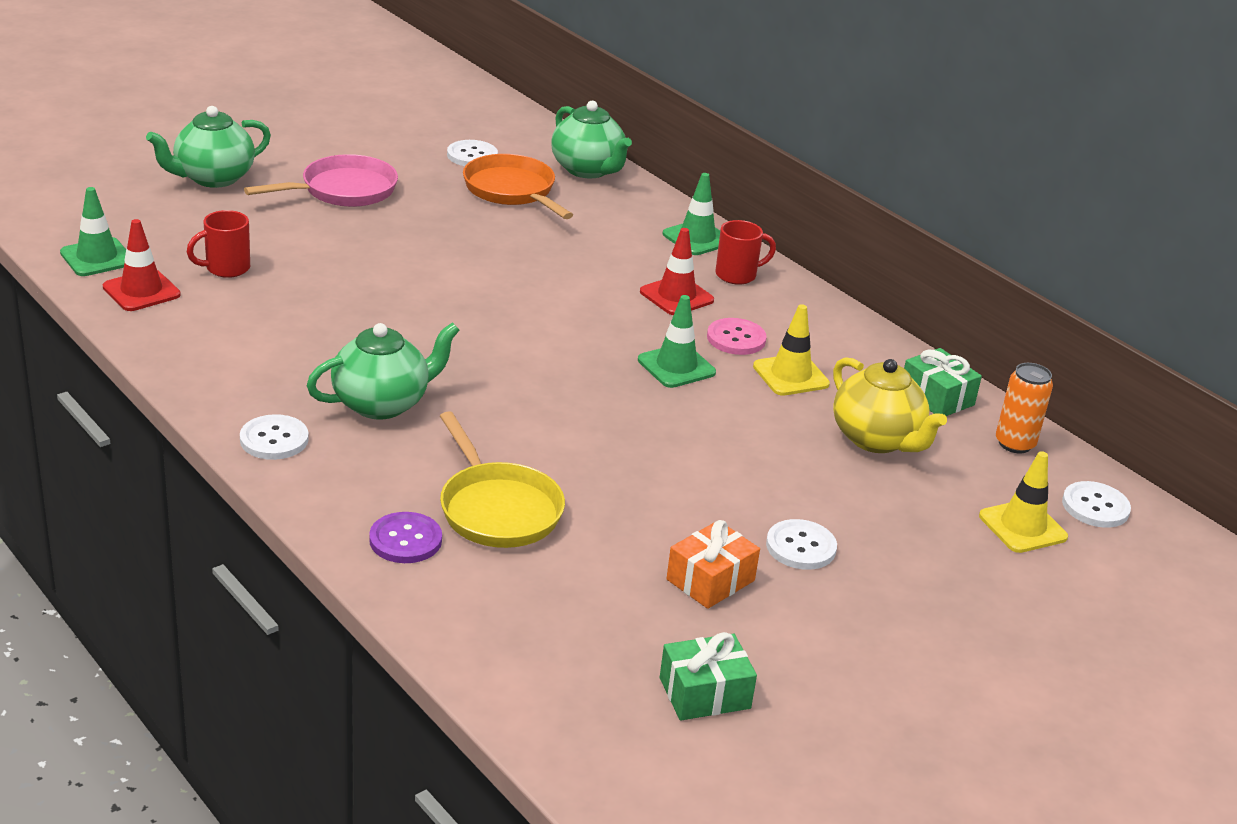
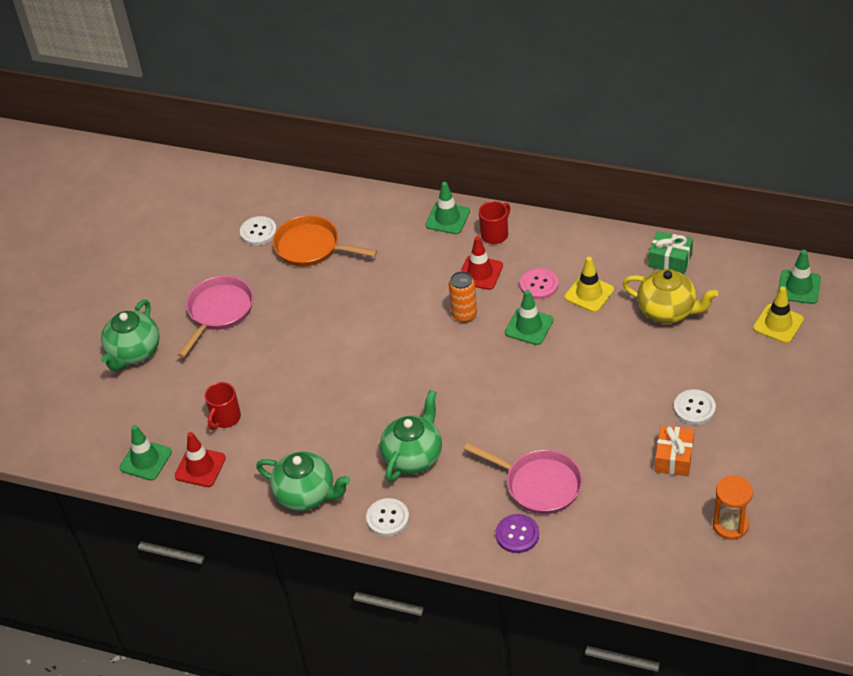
camera: 25 degrees left, 15 degrees up
(497, 509) = (539, 484): yellow pan -> pink pan
(588, 170) = (335, 200): green teapot -> green teapot (306, 494)
(704, 693) = (730, 525): green gift -> orange hourglass
(1014, 443) = (731, 268): orange can -> orange can (464, 314)
(1095, 507) = (799, 287): white button -> green traffic cone

